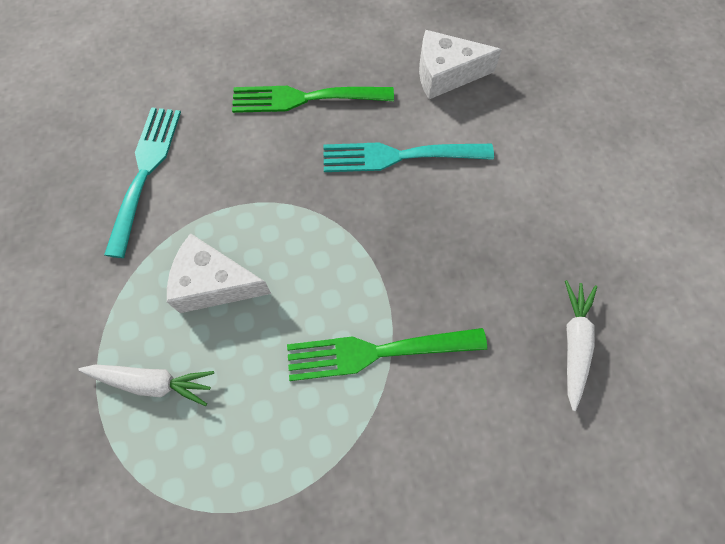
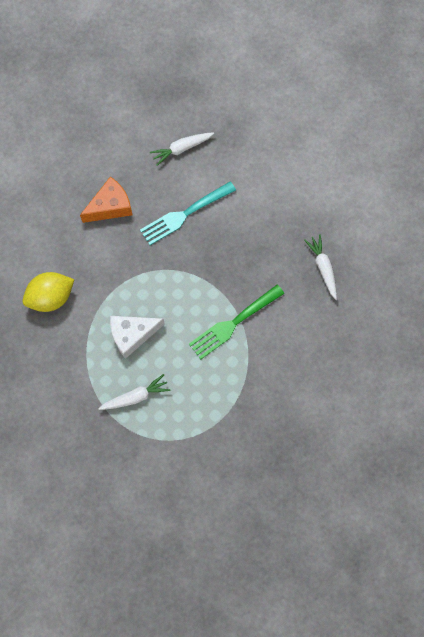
camera: 30 degrees left, 5 degrees up
(145, 172) = (51, 297): turquoise fork -> yellow lemon
(305, 98) = (110, 206): green fork -> orange cheese
(445, 74) = (181, 149): white cheese -> white carrot

